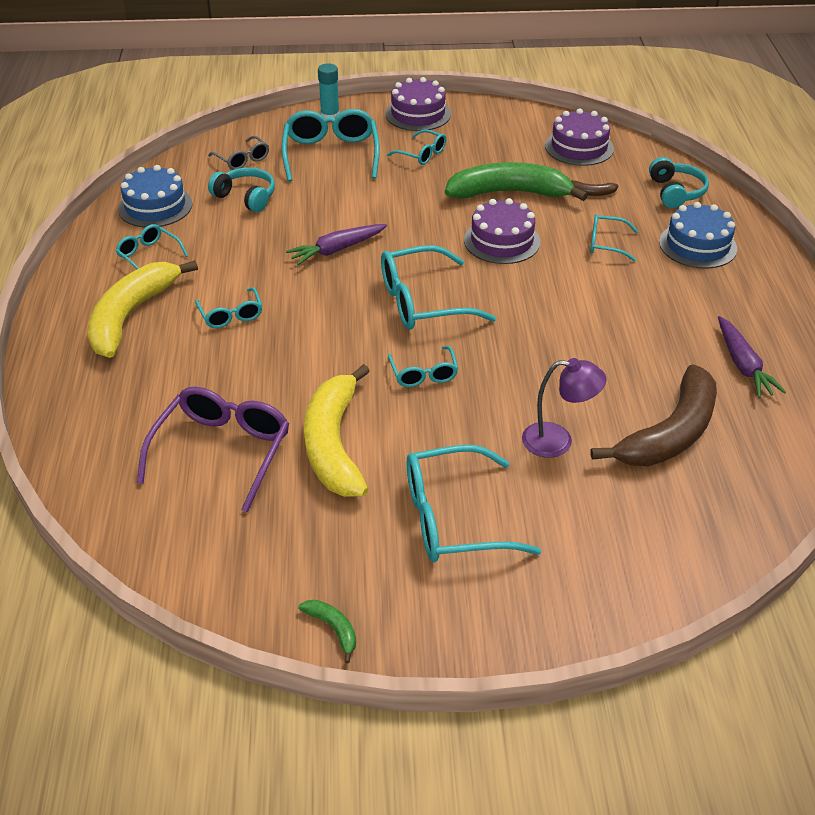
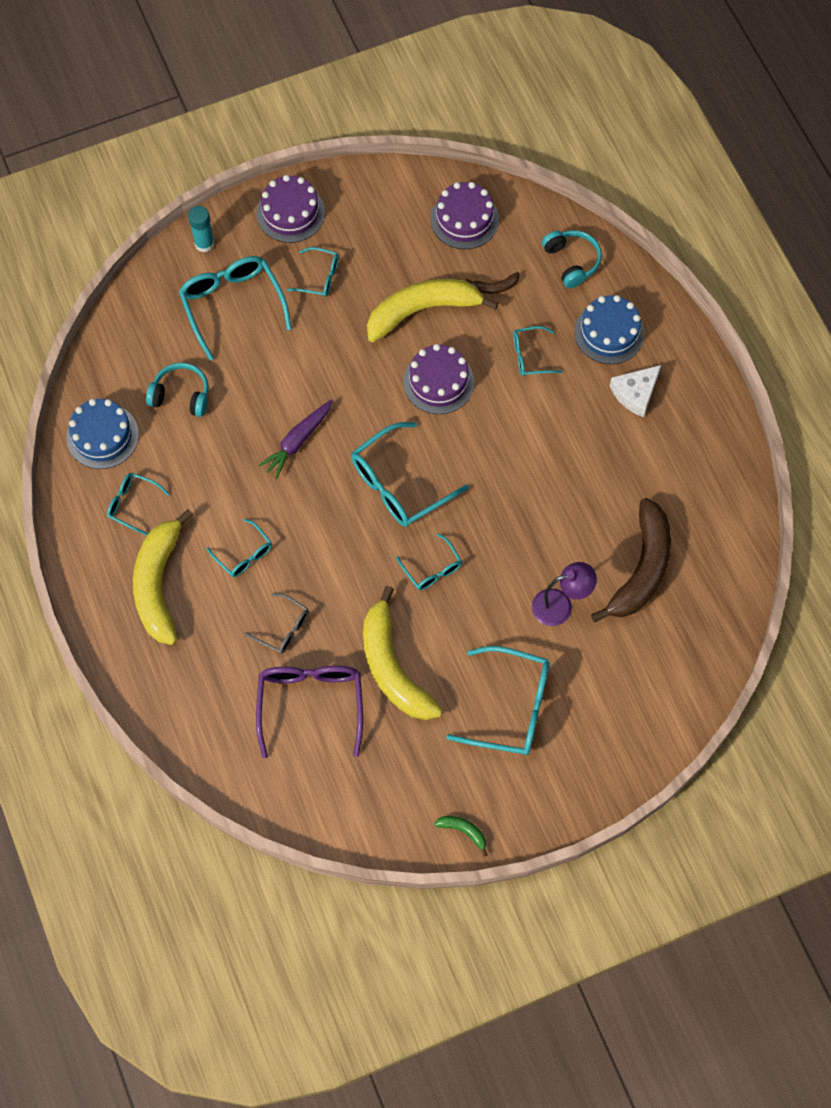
camera: 20 degrees left, 25 degrees up
(242, 159) = (150, 340): grey glasses -> grey glasses (283, 628)
(454, 518) = (510, 707): turquoise glasses -> turquoise glasses turned 135 degrees counterclockwise
(510, 193) = (423, 311): green banana -> yellow banana
(711, 293) = (635, 393): none -> white cheese
(743, 365) = (679, 473): purple carrot -> none

